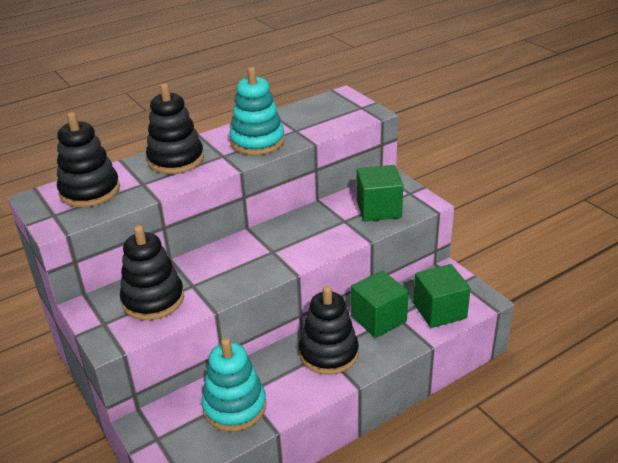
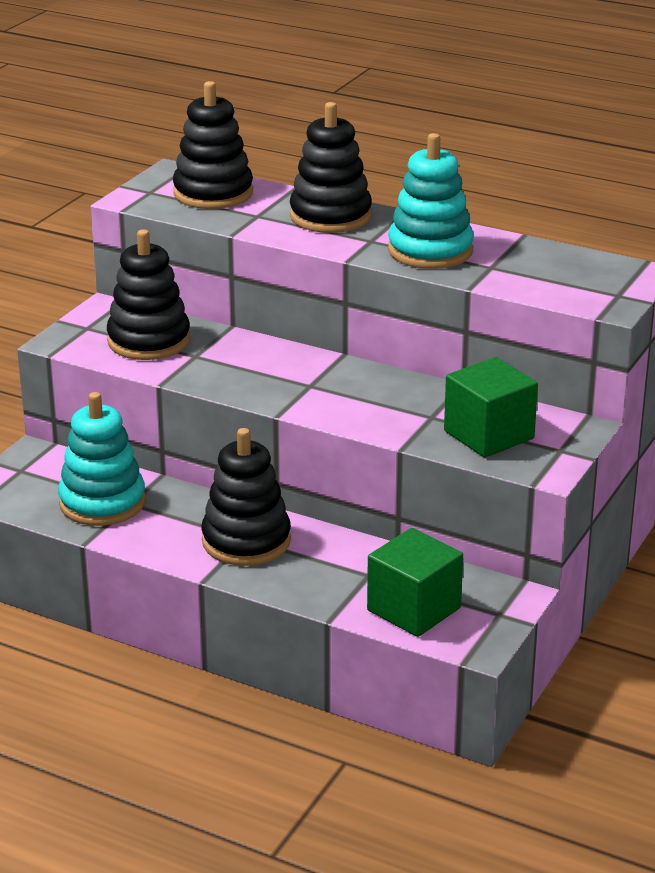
camera: 60 degrees right, 5 degrees down
(378, 319) = (349, 561): green cube -> none

